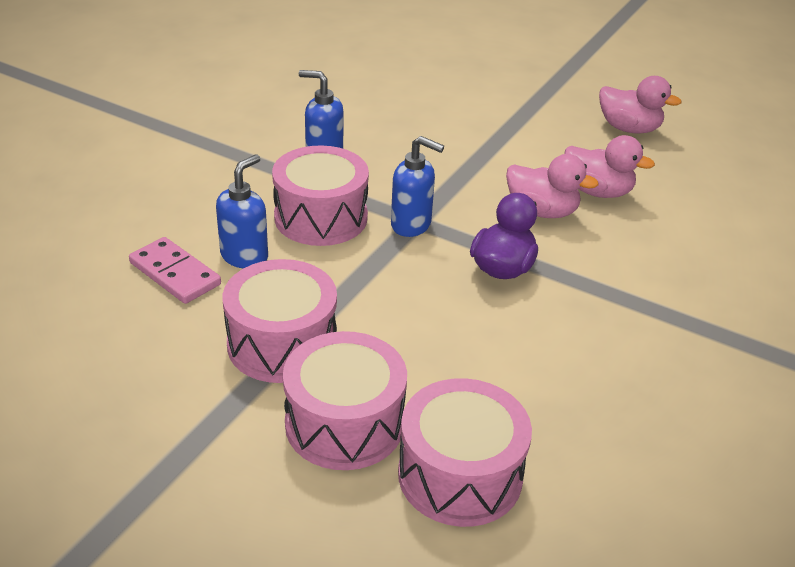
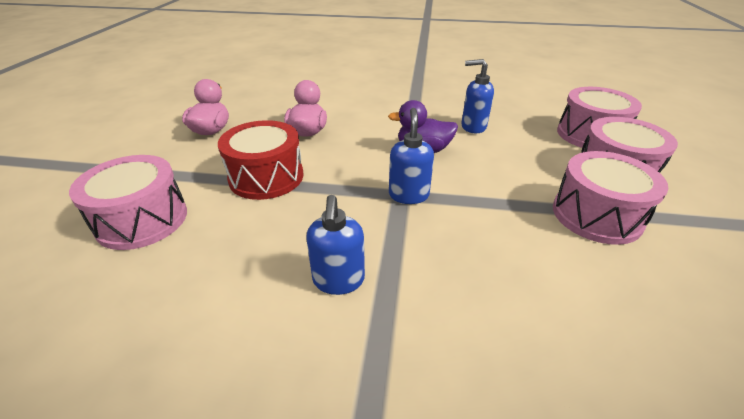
camera: 110 degrees left, 0 degrees up
(175, 274) = (614, 314): pink domino -> none
(245, 256) = (538, 274): blue soap dispenser -> blue soap dispenser (473, 127)
(321, 217) = (441, 246): pink drum -> pink drum (142, 220)
(500, 149) = (266, 177): none -> red drum
(542, 211) = (347, 147): pink duck -> none

